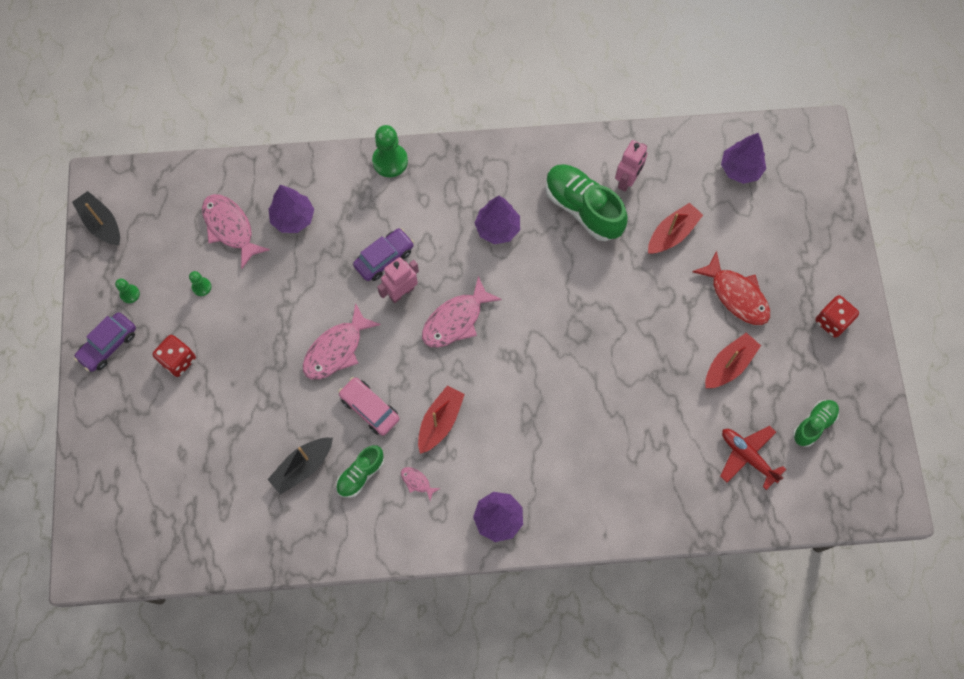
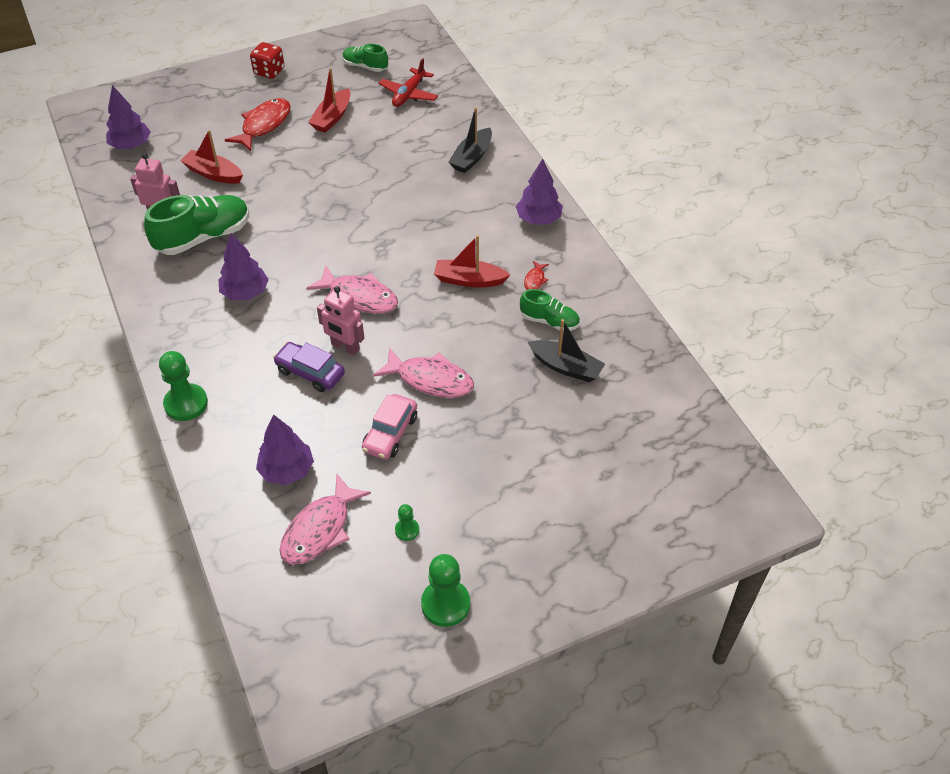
camera: 110 degrees left, 20 degrees down
(101, 223) = (360, 681): black boat -> black boat (472, 157)
(108, 345) = (519, 599): purple car -> none
(130, 294) = (445, 604): green pawn -> green pawn, size x1.92
(178, 360) = (506, 518): red dice -> none
(369, 408) = (481, 334): pink car -> pink car (390, 433)
(417, 482) = (535, 280): pink fish -> red fish
(583, 208) = (203, 237): green shoe -> green shoe turned 150 degrees counterclockwise
(729, 365) = (332, 118): red boat -> red boat turned 90 degrees counterclockwise

